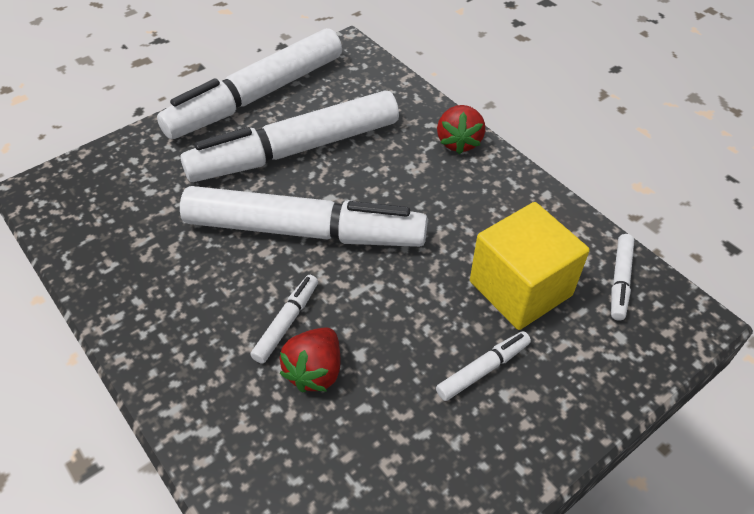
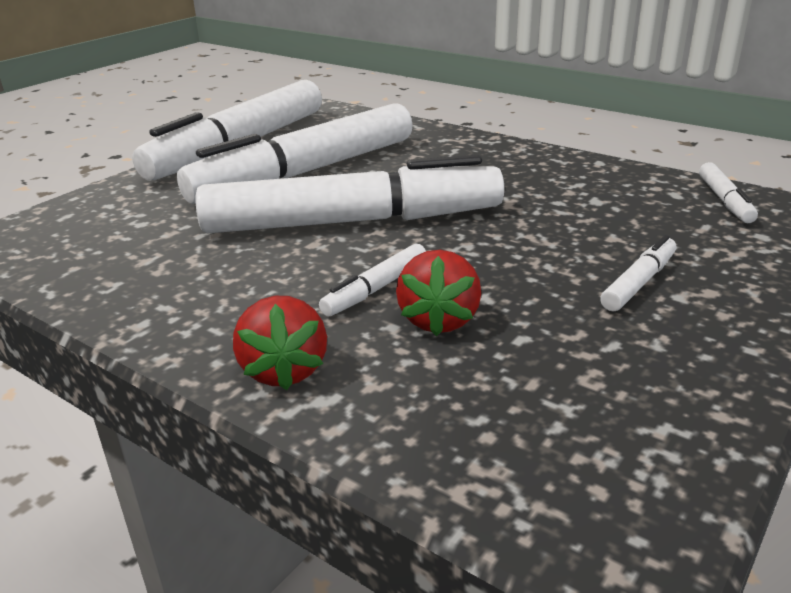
camera: 15 degrees left, 20 degrees down
(286, 322) = (376, 289): white marker -> white marker turned 150 degrees counterclockwise
(459, 142) = (482, 144): red strawberry -> red strawberry (284, 370)
(520, 288) = (628, 221): yellow cube -> none

